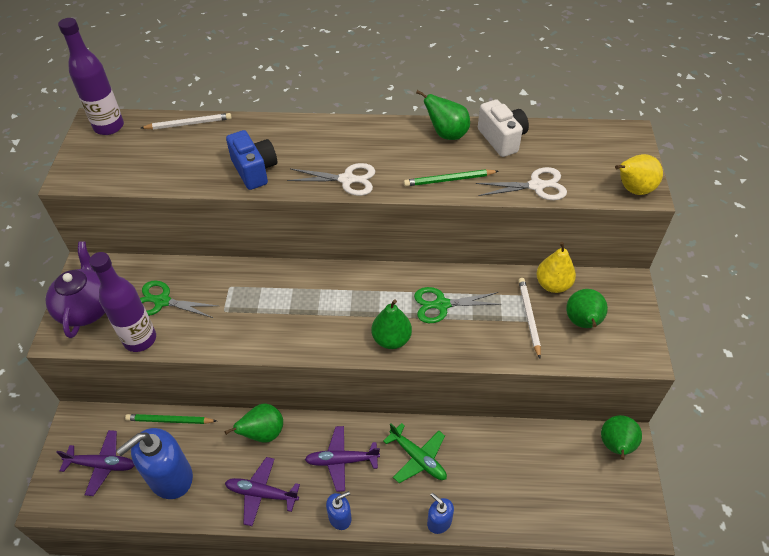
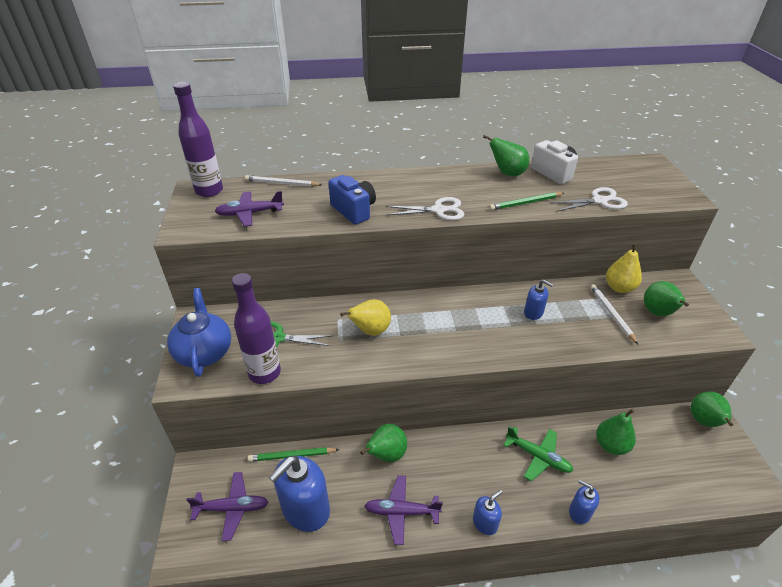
camera: 10 degrees left, 10 degrees down
(86, 308) = (204, 352): purple teapot -> blue teapot
(188, 124) = (282, 183): white pencil -> white pencil turned 150 degrees counterclockwise
(341, 461) = (468, 469): purple plane -> purple plane (250, 213)
(391, 339) = (501, 345): green pear -> green pear (611, 445)
(442, 305) = (533, 313): green scissors -> blue soap dispenser
(633, 189) = (677, 197): yellow pear -> yellow pear (370, 331)

